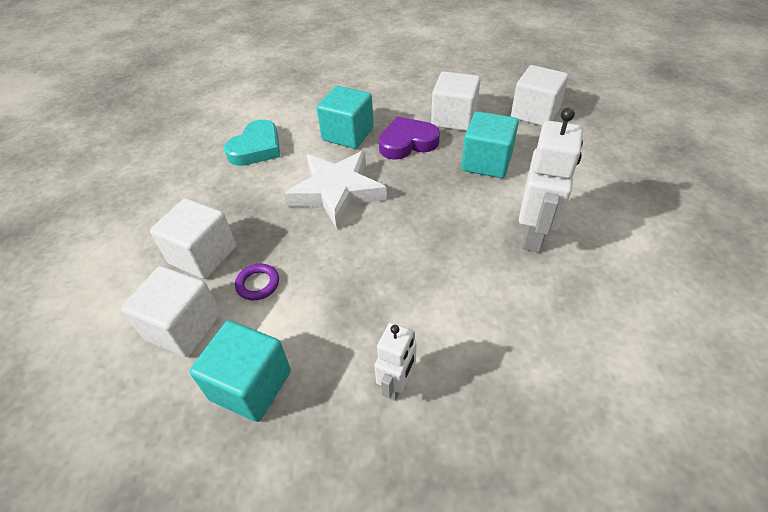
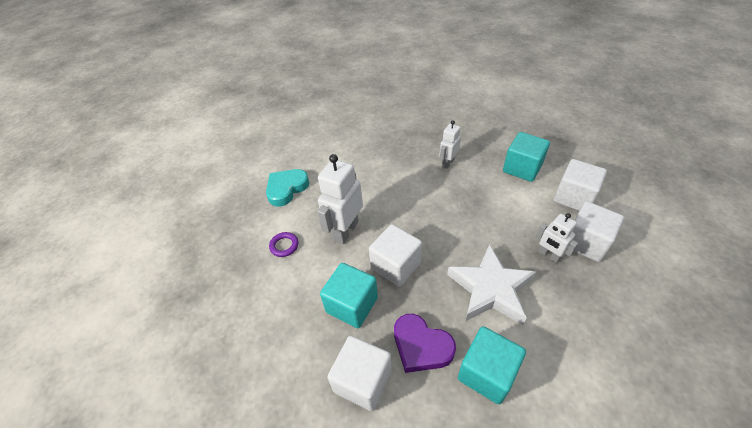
camera: 170 degrees left, 0 degrees up
(256, 148) = (590, 366): turquoise heart -> turquoise heart (286, 189)
(258, 234) = (548, 255): none -> white robot
(258, 284) = (536, 217): purple ring -> purple ring (284, 246)
(407, 143) = (421, 346): purple heart -> purple heart turned 45 degrees clockwise
(535, 113) = (271, 373): white cube -> white cube (395, 266)

